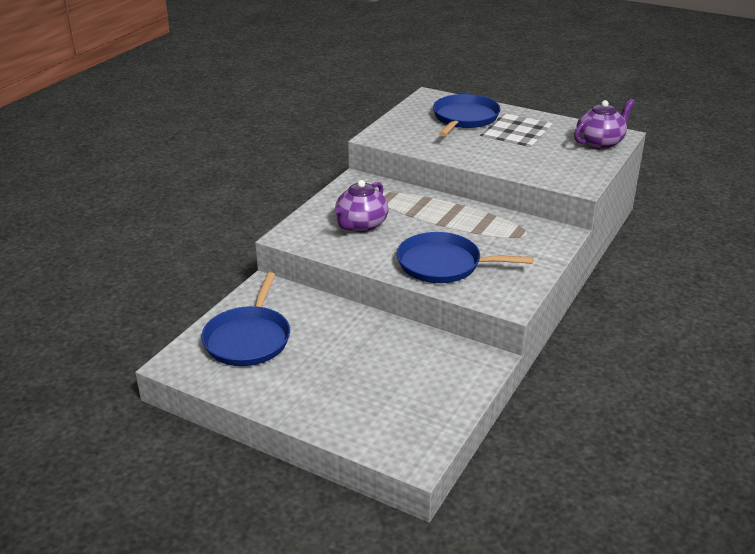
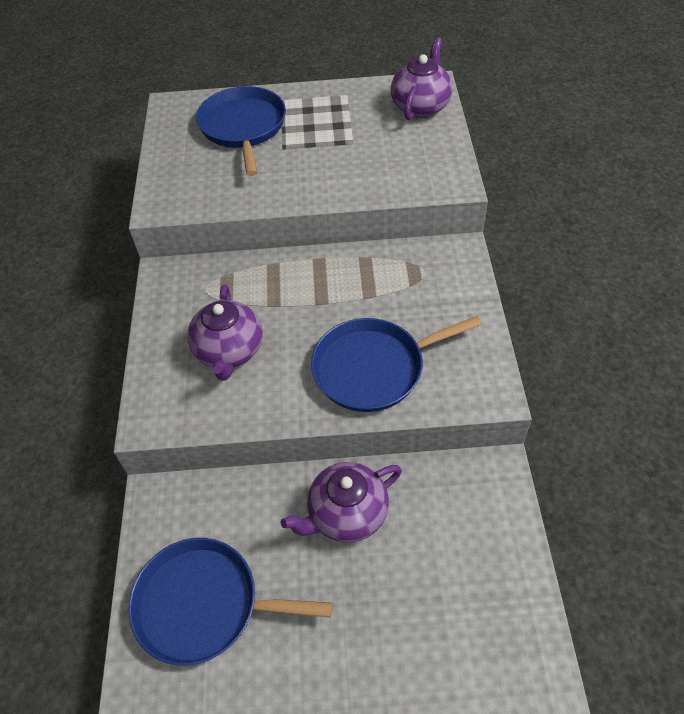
camera: 30 degrees left, 20 degrees up
(248, 338) = (204, 604): blue pan -> blue pan turned 120 degrees clockwise
(368, 338) = (346, 514): none -> purple teapot

